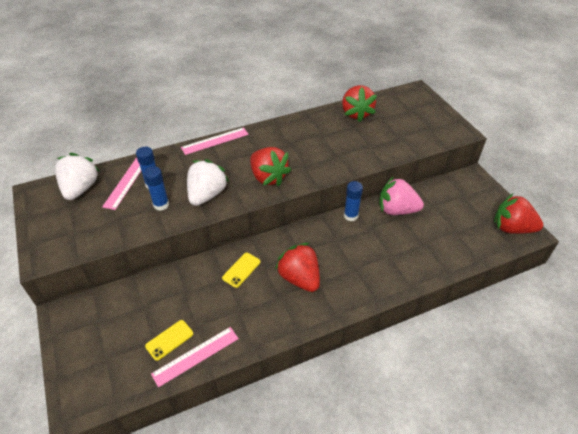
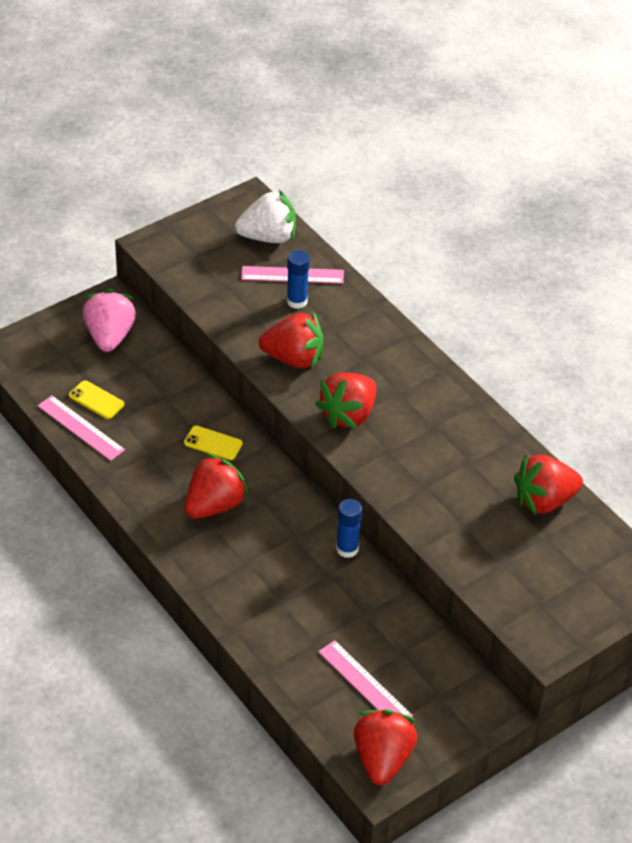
camera: 75 degrees right, 0 degrees up
(161, 205) = (262, 319): blue glue stick -> none
(207, 195) = (294, 358): white strawberry -> red strawberry
(215, 141) = (409, 342): pink ruler -> pink ruler (365, 683)
(396, 210) = (377, 605): pink strawberry -> pink strawberry (109, 336)

